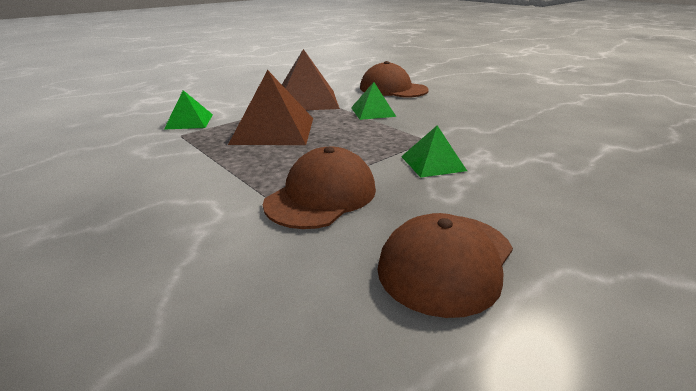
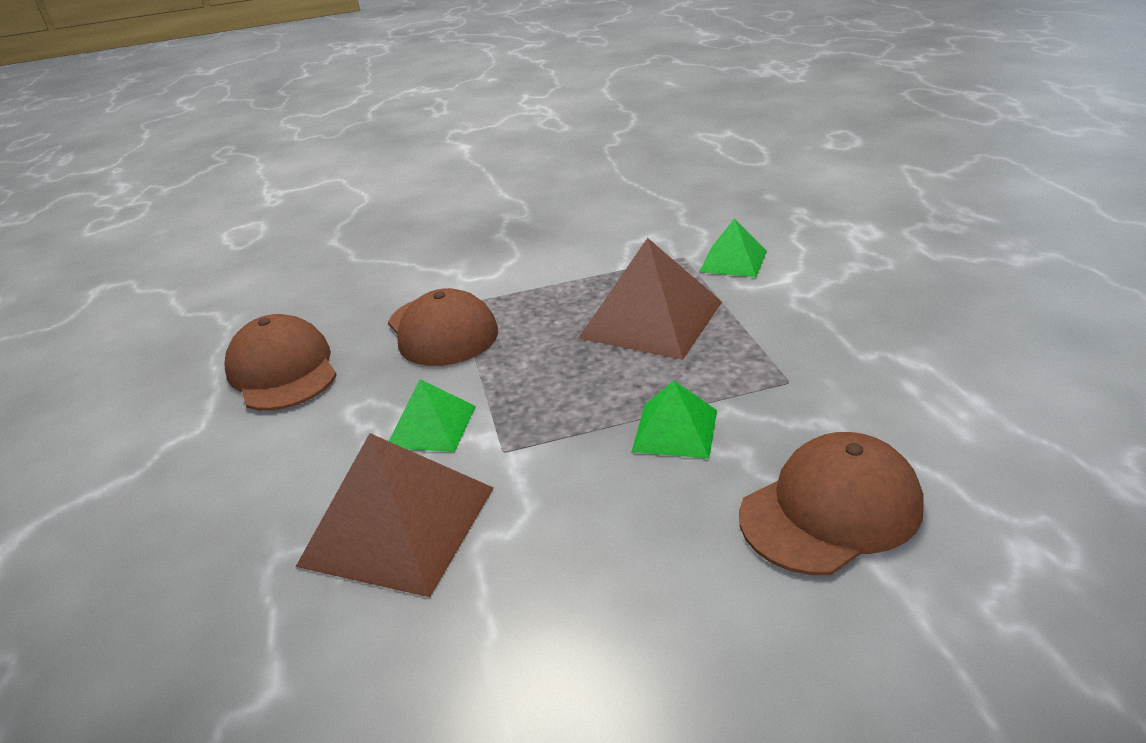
camera: 120 degrees right, 5 degrees up
(306, 100) = (790, 366): brown pyramid -> brown pyramid (398, 525)

